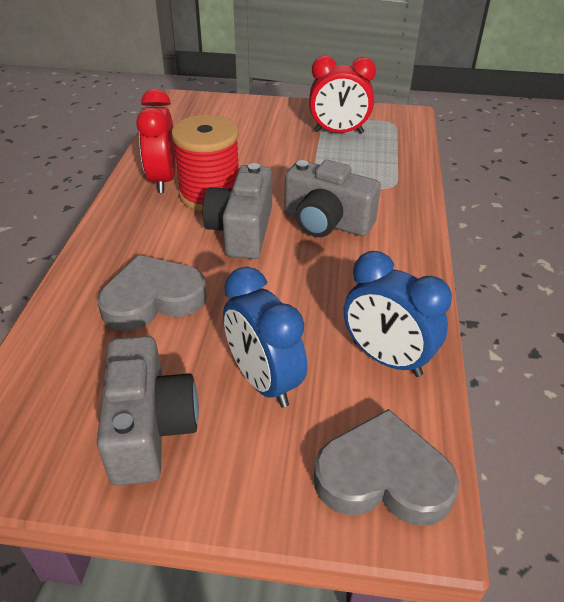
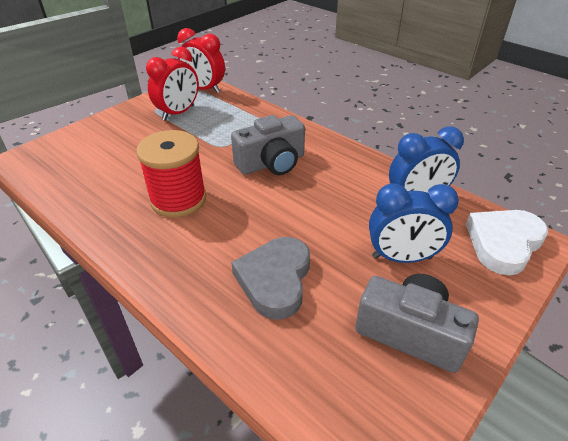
camera: 55 degrees left, 0 degrees up
(163, 180) = (126, 216): red clock -> red clock (204, 89)
(242, 231) = (241, 203): grey camera -> none
(383, 477) = (503, 243): grey heart -> white heart

